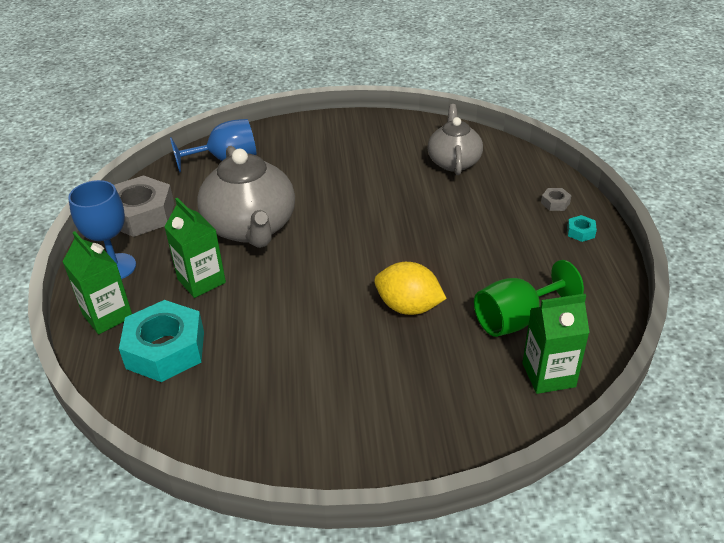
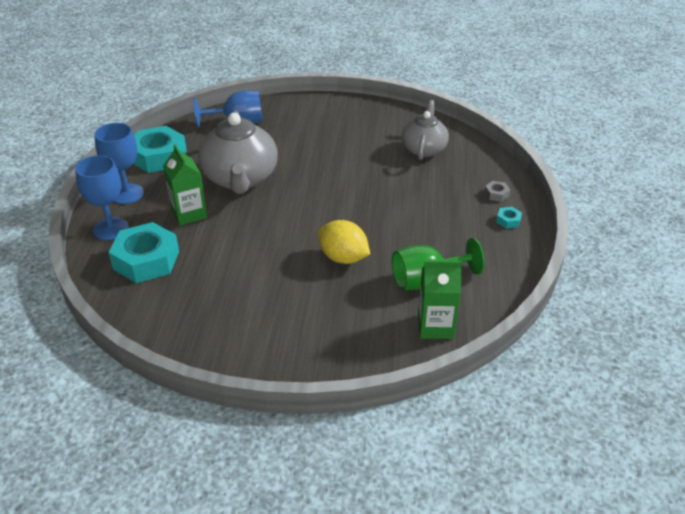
camera: 10 degrees right, 0 degrees up
(107, 316) = (111, 229): green carton -> blue goblet
(141, 215) = (158, 157): grey nut -> turquoise nut

